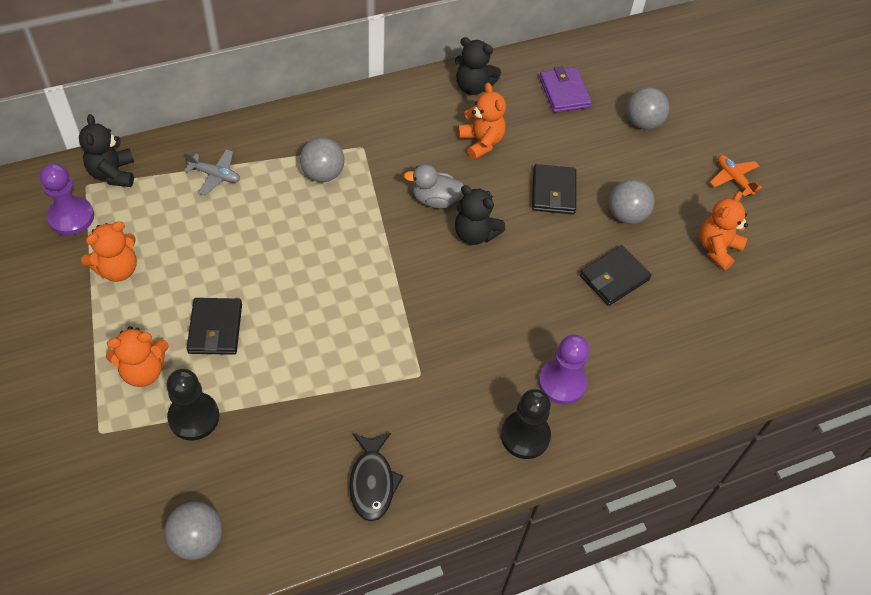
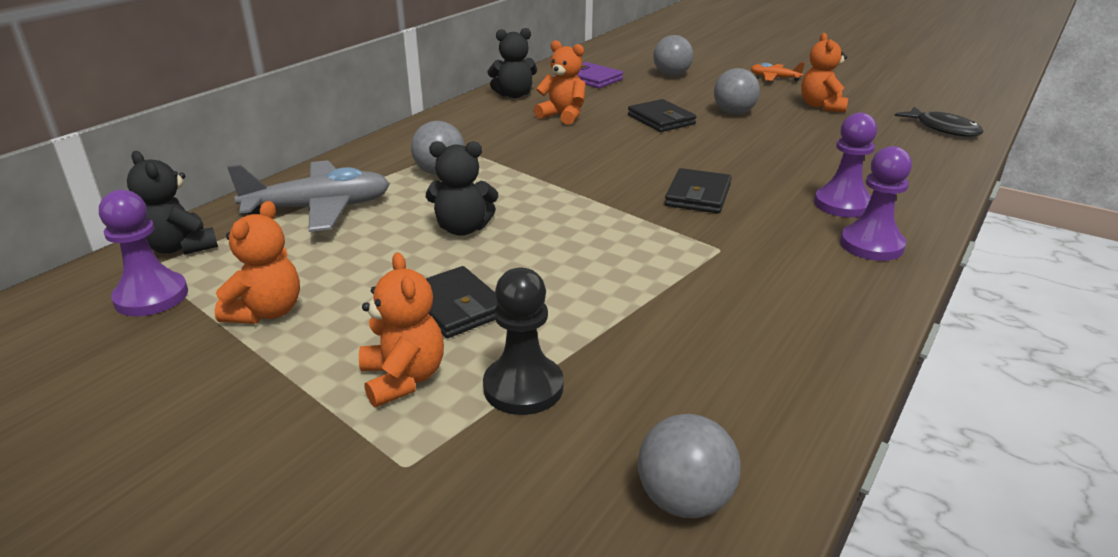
camera: 30 degrees left, 25 degrees down
(143, 371) = (403, 379): orange teddy bear -> orange teddy bear turned 60 degrees counterclockwise
(215, 175) = (319, 209): grey plane -> grey plane, size x1.95
(372, 482) = (798, 340): black fish -> black fish (943, 129)
(435, 200) = (570, 153): grey duck -> none
(475, 234) = (633, 158): black teddy bear -> black teddy bear (463, 229)
(525, 436) = (871, 245): black pawn -> purple pawn
(614, 278) = (779, 141): black wallet -> black wallet (698, 195)

